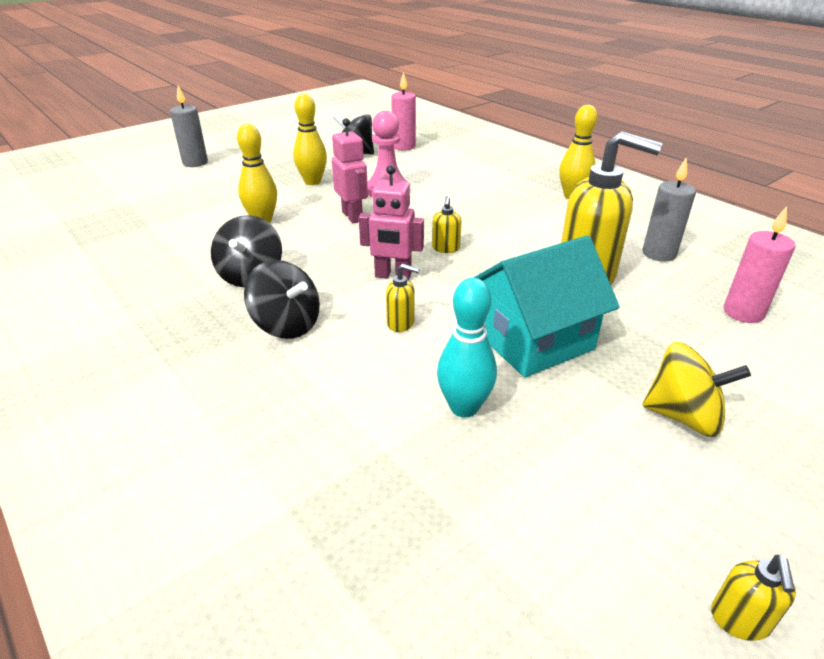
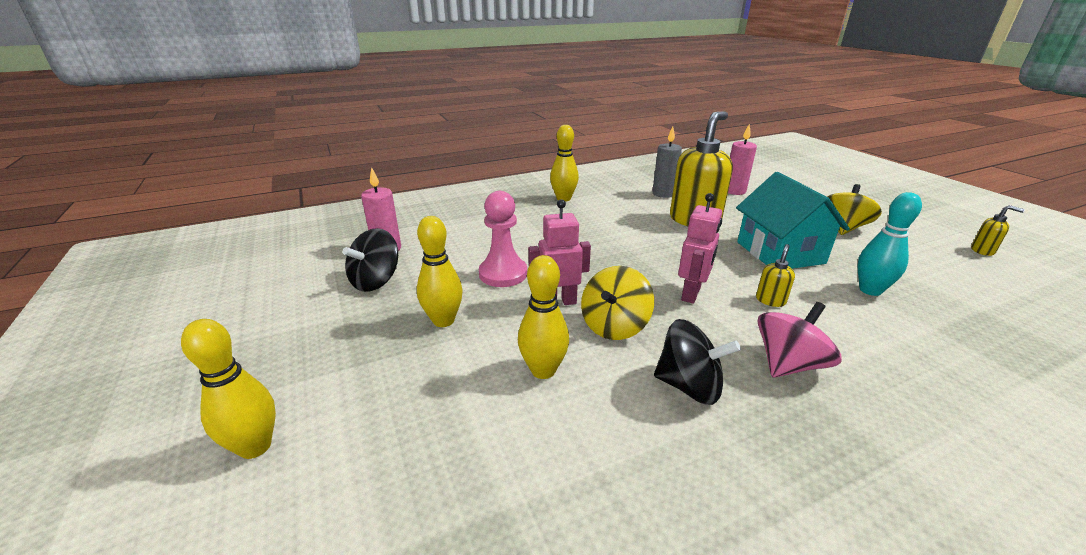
camera: 75 degrees left, 5 degrees down
(195, 163) = (255, 446): grey candle -> yellow bowling pin
(287, 325) = (788, 364): black spinning top -> pink spinning top
(325, 241) = (614, 326): none -> yellow spinning top
(445, 248) = (643, 262): yellow soap dispenser -> none

